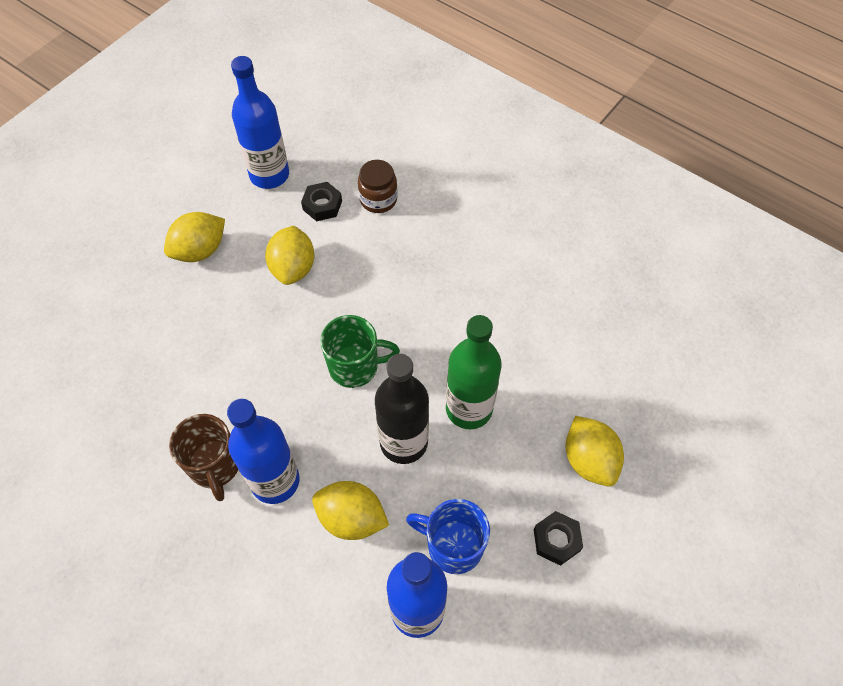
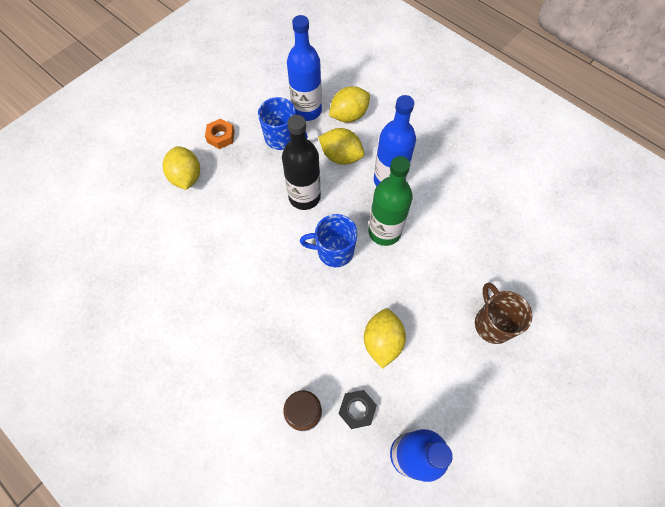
camera: 175 degrees left, 5 degrees up
(200, 250) = (465, 367): yellow lemon -> yellow lemon (349, 115)
(215, 466) = (429, 192): brown mug -> brown mug (492, 323)
(355, 367) = (334, 251): green mug -> blue mug
(469, 409) = (257, 215): green bottle -> green bottle (384, 231)
(556, 540) = (221, 136): black nut -> orange nut

